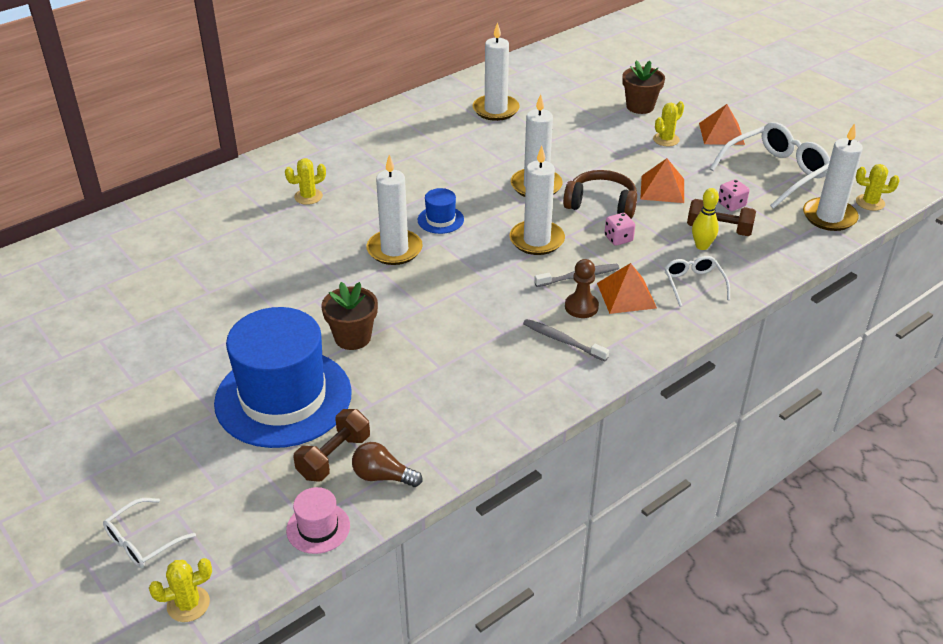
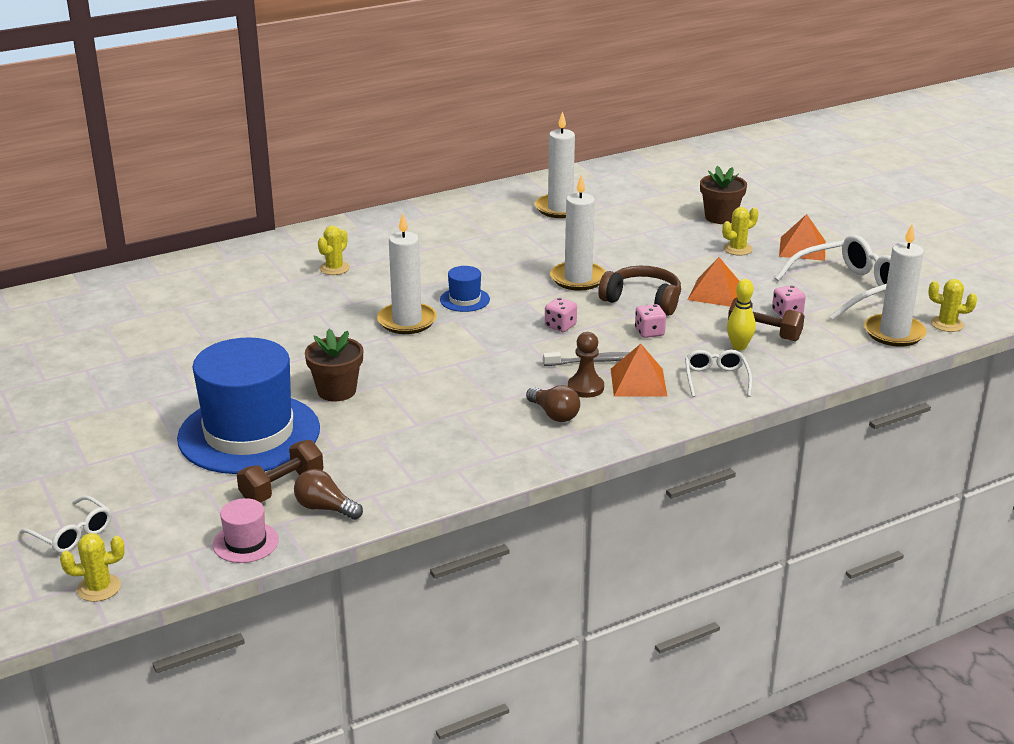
camera: 10 degrees right, 10 degrees down
(142, 541) = (72, 534): white glasses -> white glasses turned 105 degrees counterclockwise
(308, 196) = (334, 268): yellow cactus -> yellow cactus turned 45 degrees counterclockwise
(537, 240) = (560, 326): white candle -> pink dice
(562, 340) = (554, 414): grey toothbrush -> brown light bulb

